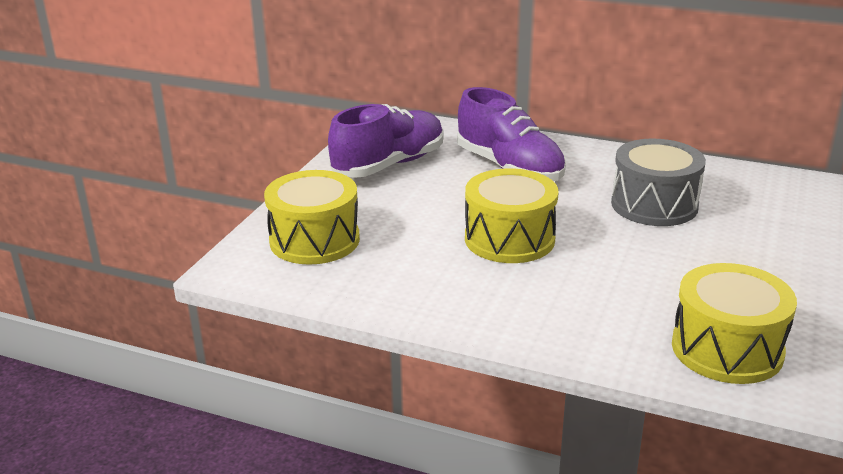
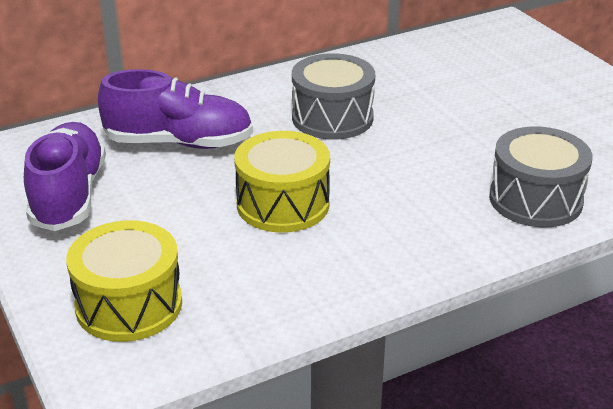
camera: 50 degrees left, 5 degrees up
(727, 349) = (535, 199): yellow drum -> grey drum

